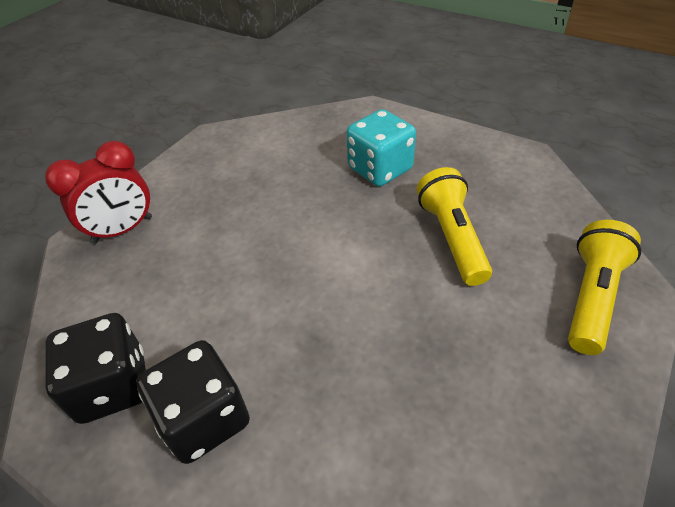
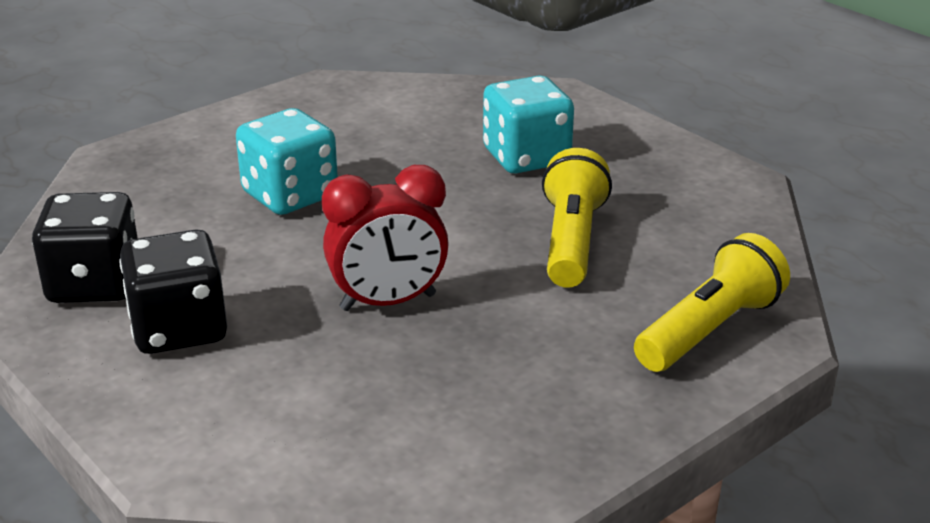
camera: 15 degrees right, 15 degrees down
(123, 230) = (167, 155): red clock -> red clock (388, 302)
(232, 246) = (290, 195): none -> turquoise dice

